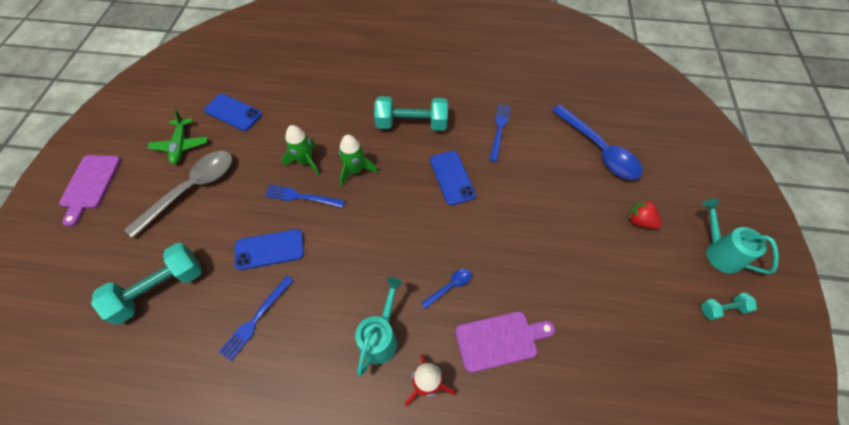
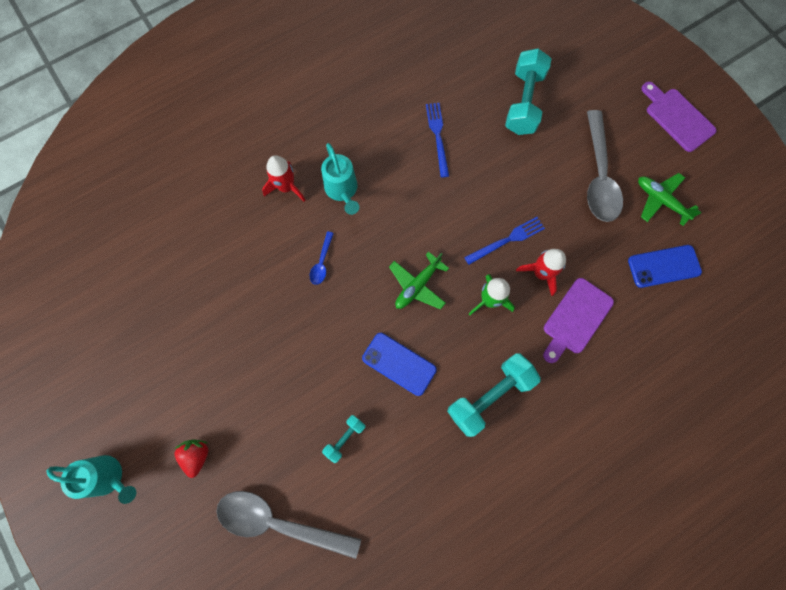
camera: 140 degrees right, 15 degrees up
(269, 249) = (482, 183): blue phone -> none
(305, 161) = (541, 273): green rocket -> red rocket
(393, 215) = (417, 285): none -> green plane
(499, 130) = (398, 463): blue fork -> none
(499, 340) = (256, 252): purple cutting board -> purple cutting board (576, 319)
(599, 149) = (279, 522): blue spoon -> grey spoon
(639, 221) = (197, 455): red strawberry -> red strawberry turned 90 degrees counterclockwise
(722, 309) = (91, 414): turquoise dumbbell -> turquoise dumbbell (345, 438)

